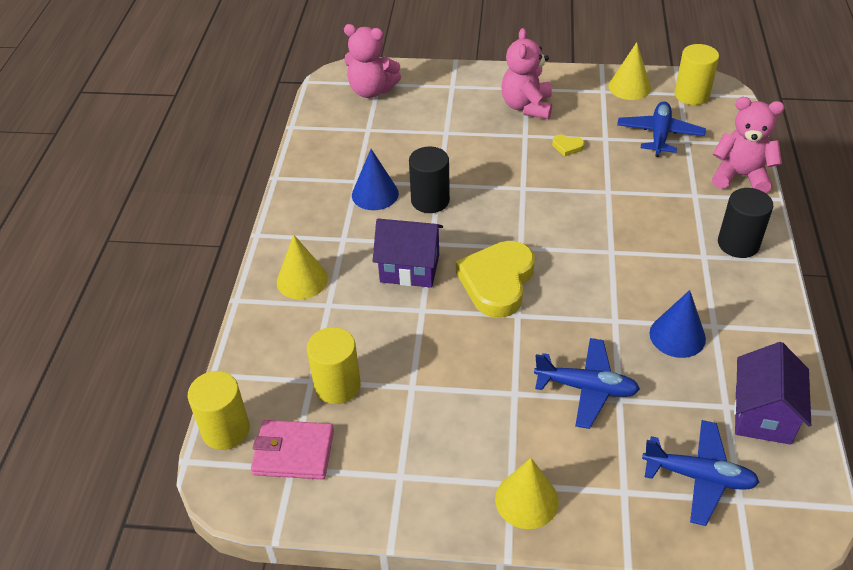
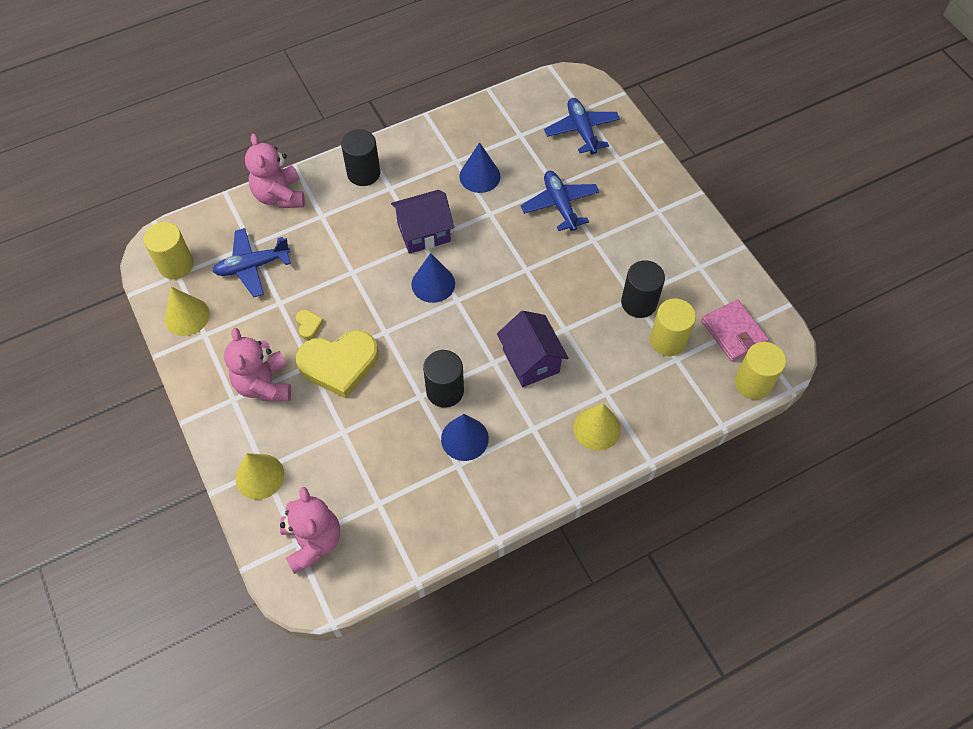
camera: 125 degrees left, 15 degrees up
(401, 387) = (639, 303): none -> black cylinder
(497, 282) = (503, 297): yellow heart -> yellow heart (339, 364)
(526, 500) = (662, 199): yellow cone -> yellow cone (259, 476)
(527, 107) = (264, 384): pink teddy bear -> pink teddy bear turned 105 degrees clockwise
(553, 239) = (433, 284): none -> blue cone
(763, 414) = (513, 117): purple house -> purple house (424, 233)

